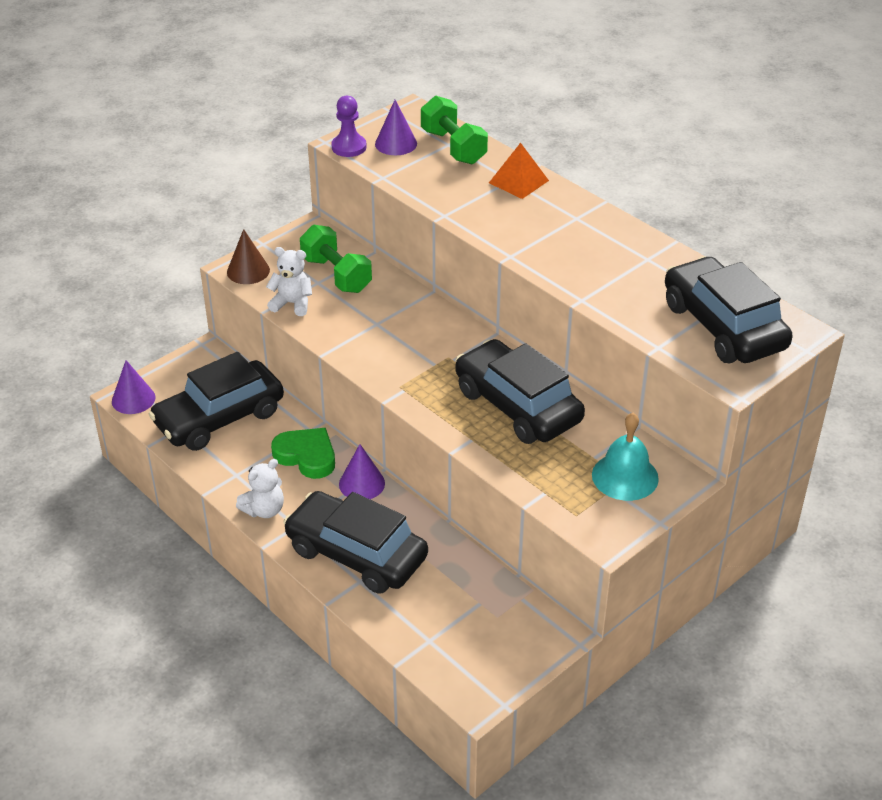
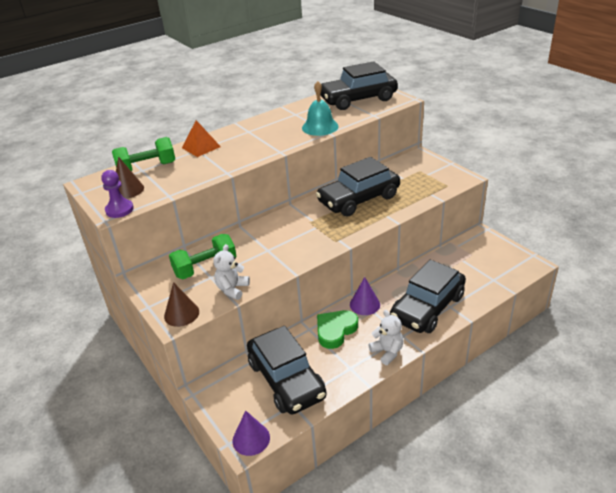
camera: 80 degrees left, 5 degrees down
(396, 143) = (128, 190): purple cone -> brown cone
(625, 476) = (417, 170): turquoise bell -> turquoise bell (320, 127)

